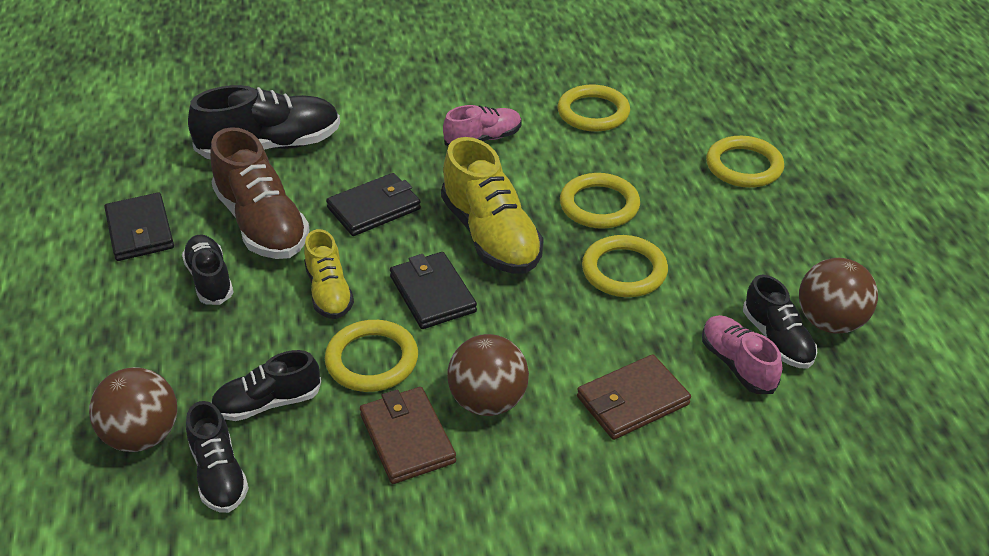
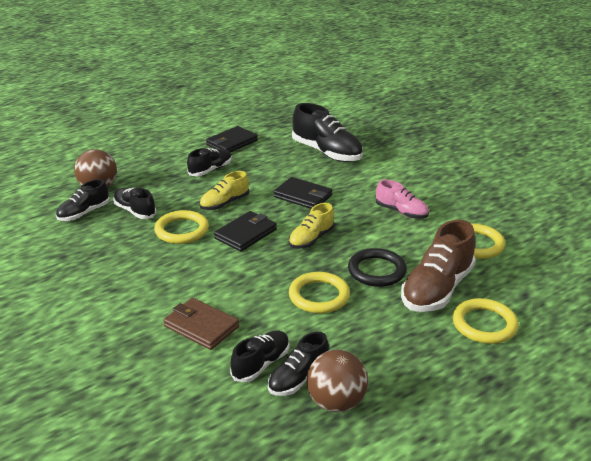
camera: 65 degrees right, 10 degrees down
(262, 224) = (262, 170): brown shoe -> brown shoe (437, 289)
(407, 438) = (131, 257): brown wallet -> none
(488, 401) = (171, 274): brown ball -> none
(491, 236) = (311, 239): yellow shoe -> yellow shoe, size x0.59
(599, 205) = (377, 271): yellow ring -> black ring
(737, 364) = (261, 364): pink shoe -> black shoe

